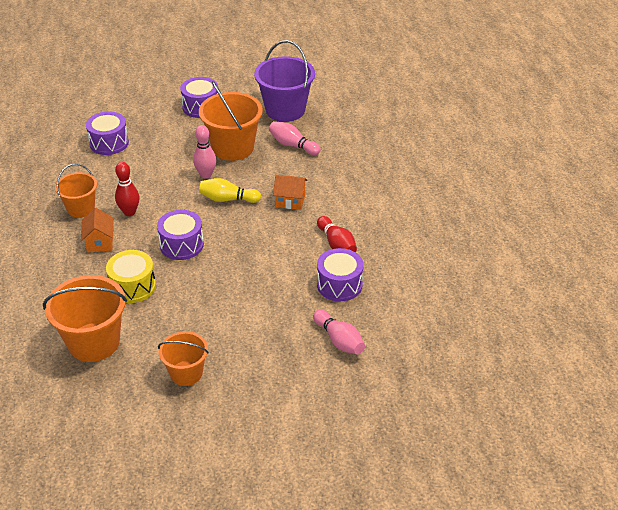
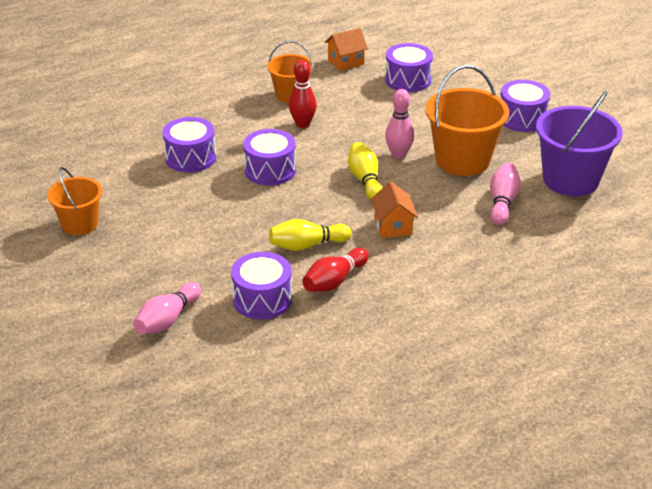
camera: 70 degrees right, 5 degrees down
(94, 342) = (103, 157): orange bucket -> none
(100, 242) = (245, 120): orange house -> orange house (345, 62)
(133, 286) = (190, 158): yellow drum -> purple drum
(289, 248) = (307, 245): none -> yellow bowling pin

